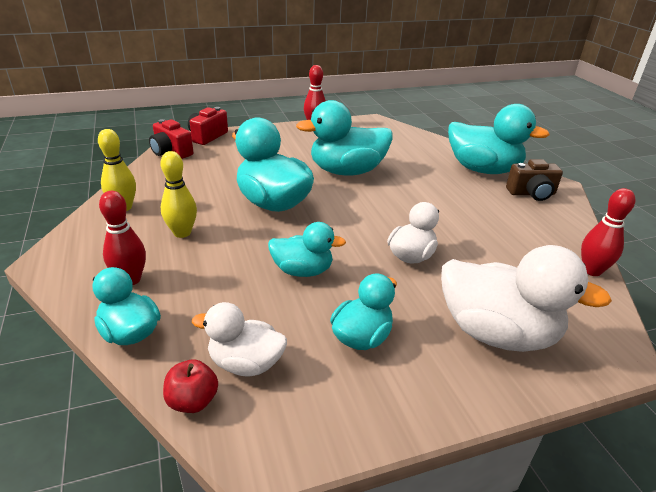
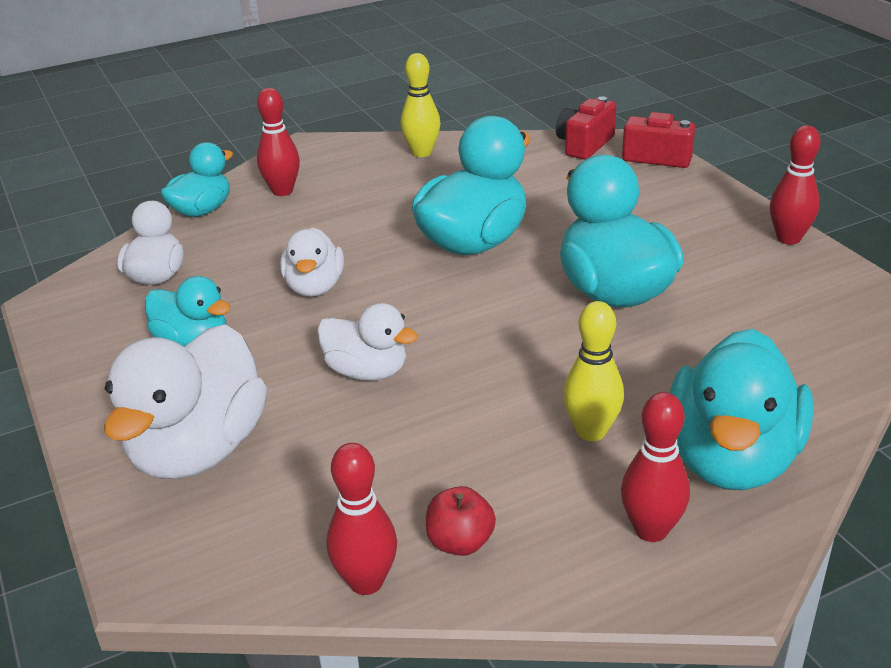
camera: 85 degrees right, 0 degrees up
(182, 233) = (377, 197): yellow bowling pin -> yellow bowling pin (591, 431)
(193, 401) = (113, 259): red apple -> red apple (460, 542)
(302, 271) = (314, 287): turquoise duck -> white duck
(531, 193) = (651, 530): brown camera -> red bowling pin

